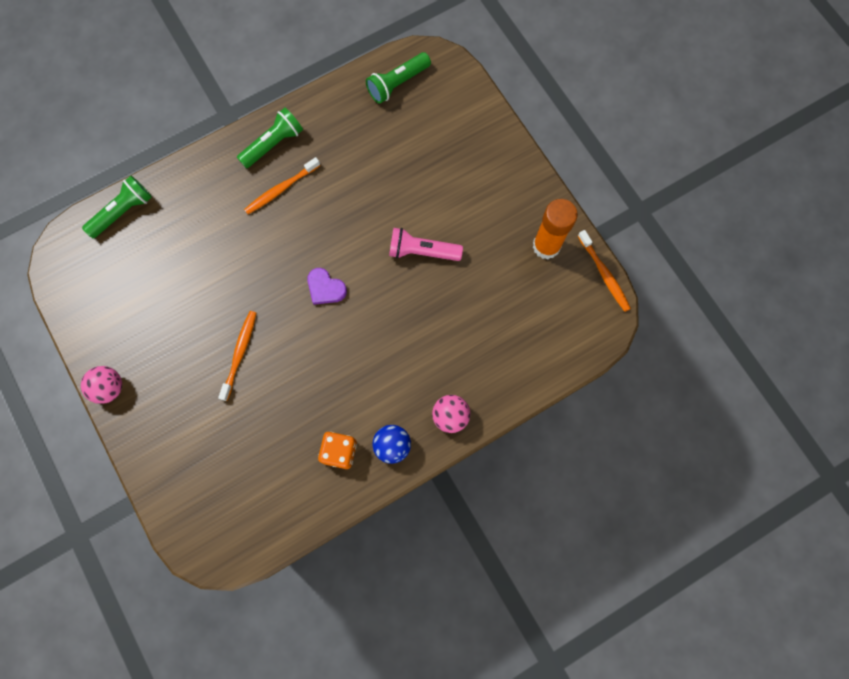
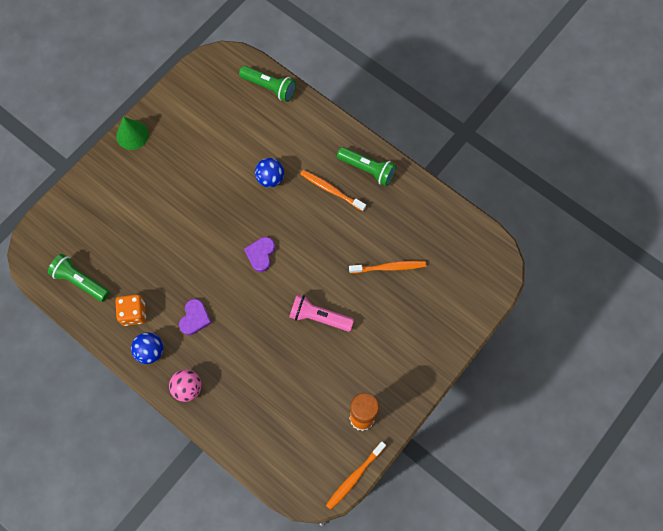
camera: 70 degrees right, 5 degrees down
(109, 388) = (132, 135): pink ball -> green cone
(238, 248) = (270, 178): none -> blue ball
(240, 354) = (186, 212): orange toothbrush -> orange toothbrush (389, 267)
(372, 383) = (195, 318): none -> purple heart
(397, 84) = (462, 244): green flashlight -> green flashlight (80, 281)
(422, 251) = (319, 317): pink flashlight -> pink flashlight turned 60 degrees counterclockwise

